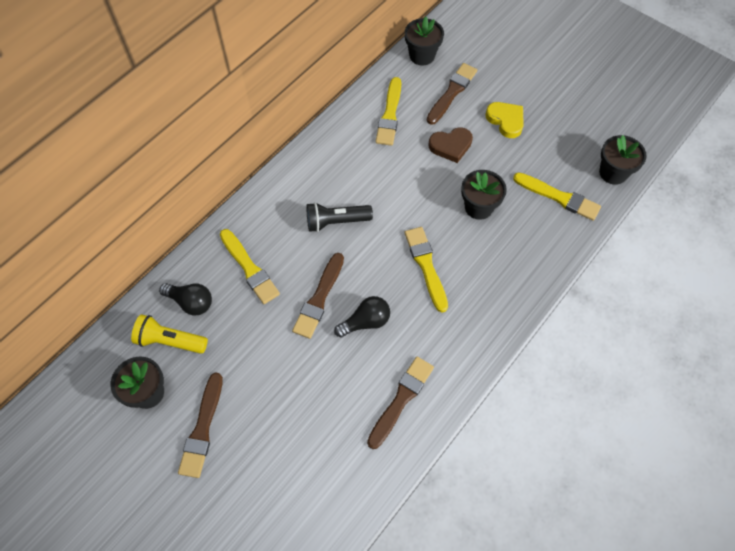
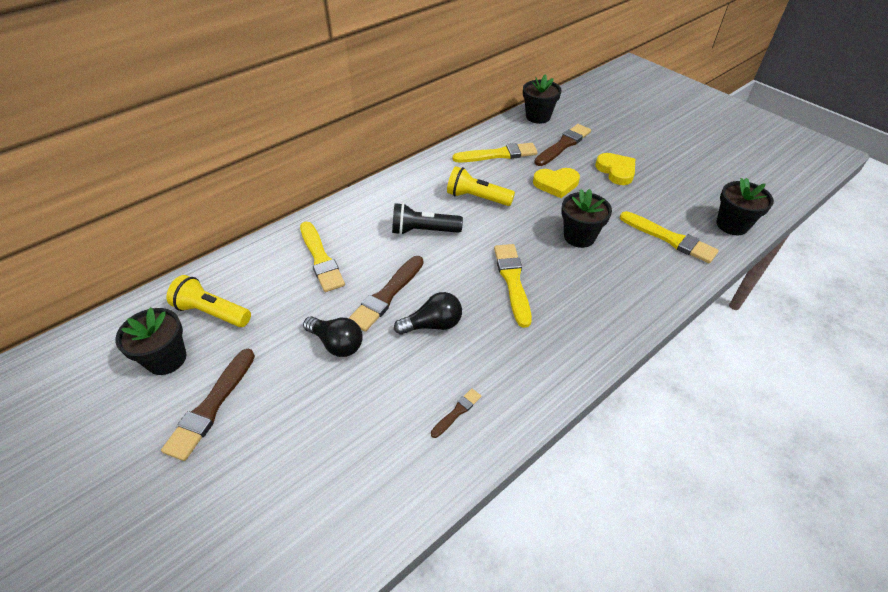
camera: 10 degrees right, 15 degrees down
(191, 302) = (249, 280): black light bulb -> black light bulb (337, 343)
(379, 174) = (477, 198): none -> yellow flashlight
(390, 115) = (498, 154): yellow brush -> yellow brush turned 120 degrees counterclockwise
(401, 399) = (457, 412): brown brush -> brown brush, size x0.51
(451, 146) = (556, 184): brown heart -> yellow heart

